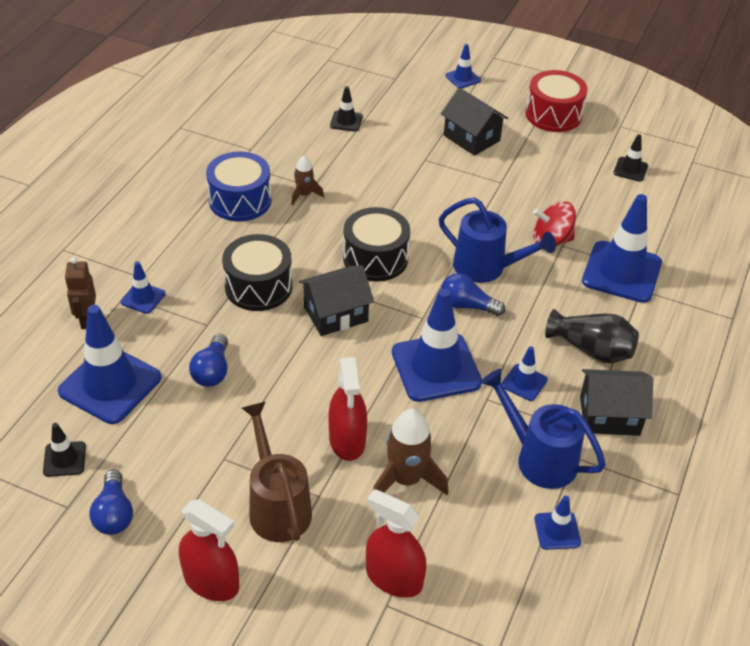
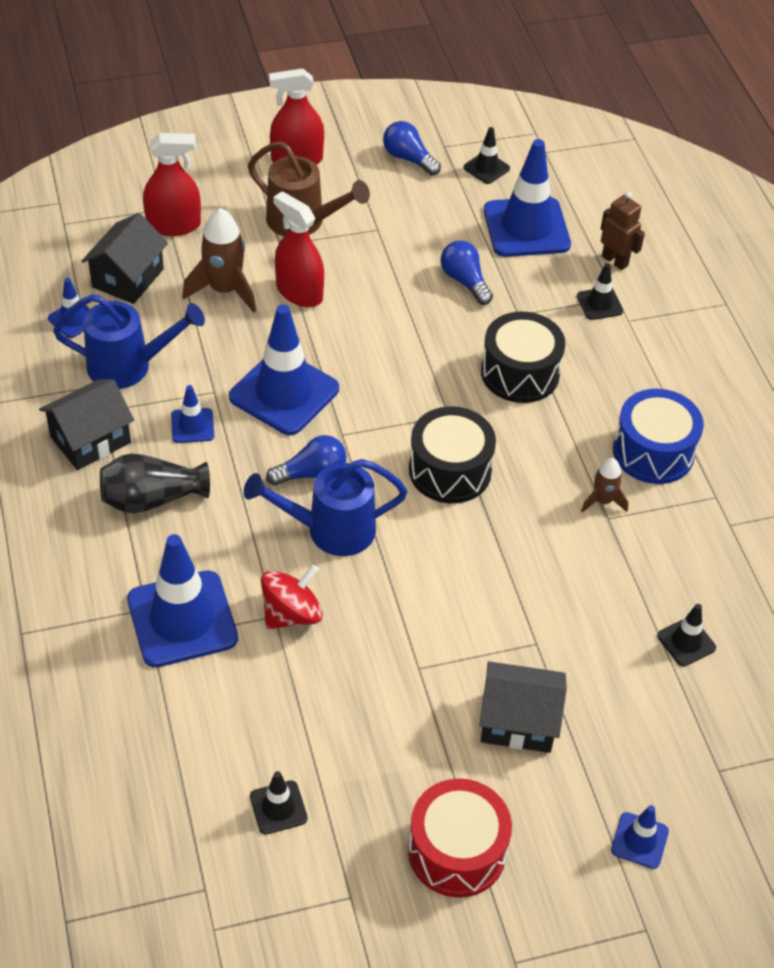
camera: 140 degrees right, 5 degrees up
(143, 298) = (599, 304): blue traffic cone -> black traffic cone
(336, 314) = (423, 389): black house -> black house (128, 278)

